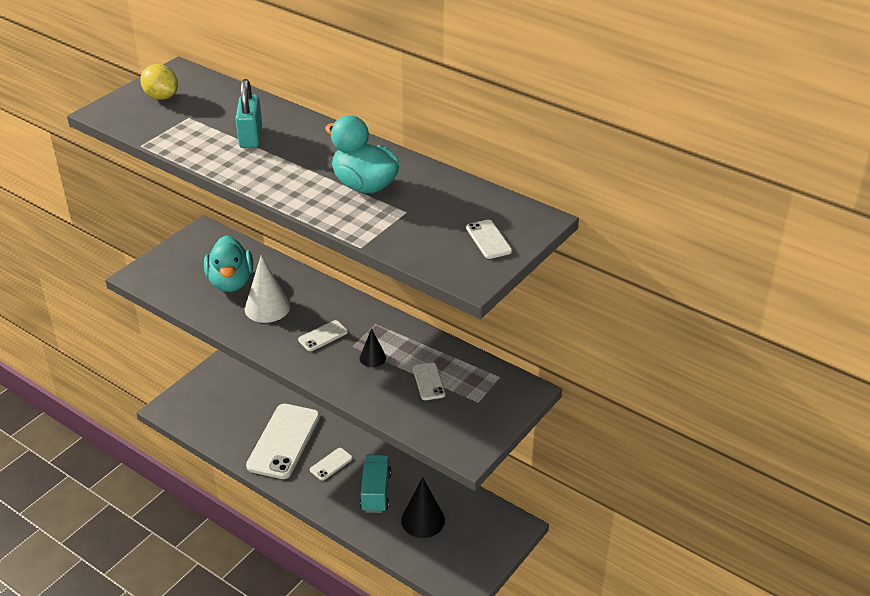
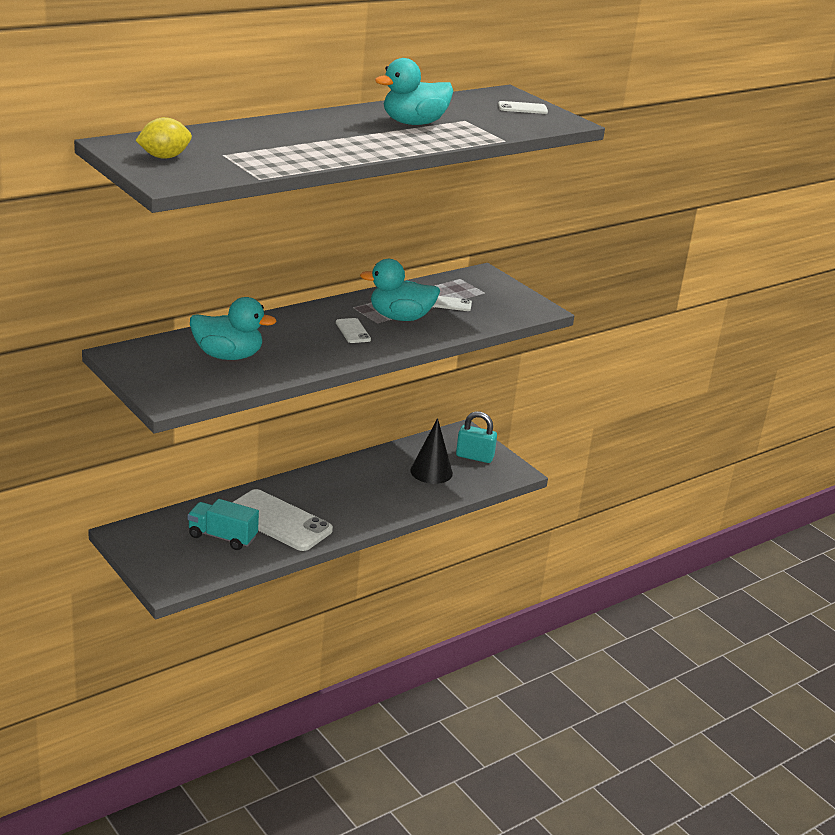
camera: 75 degrees left, 10 degrees down
(250, 137) = (290, 141): turquoise padlock -> turquoise padlock (474, 457)
(267, 307) = (287, 347): white cone -> none
(331, 464) = (330, 501): white phone -> none
(372, 358) = (400, 317): black cone -> turquoise duck
(376, 492) = (383, 486): turquoise truck -> turquoise truck (222, 537)

